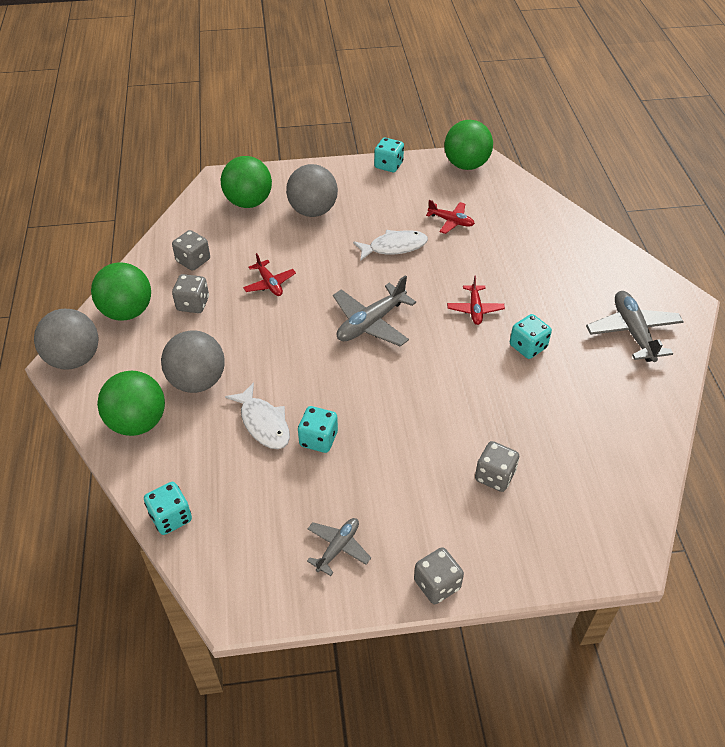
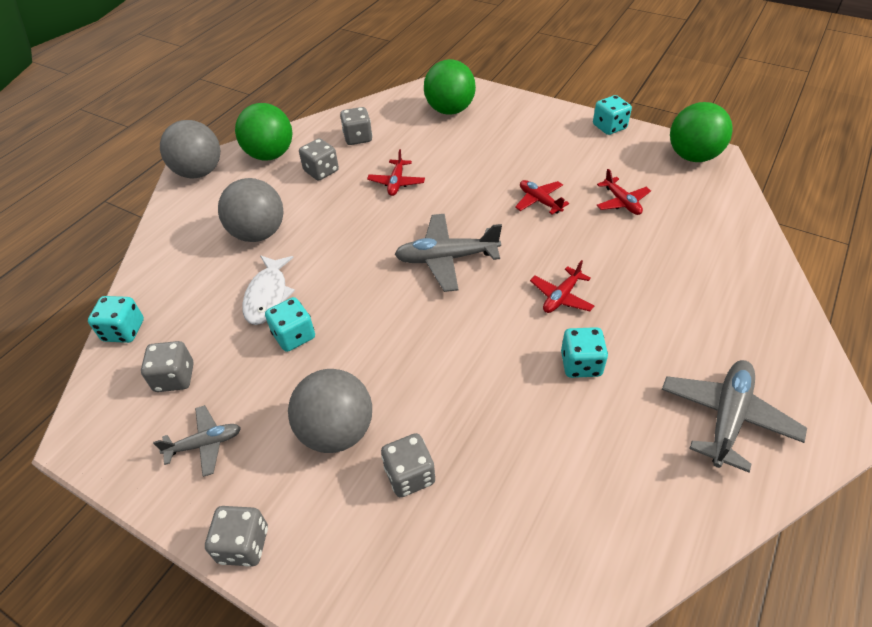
camera: 40 degrees right, 0 degrees up
(138, 422) = (185, 242): green ball -> none
(259, 522) = (174, 377): none -> grey dice
(313, 211) = (497, 139): grey ball -> grey ball (337, 431)
(394, 247) = (539, 201): white fish -> red plane

